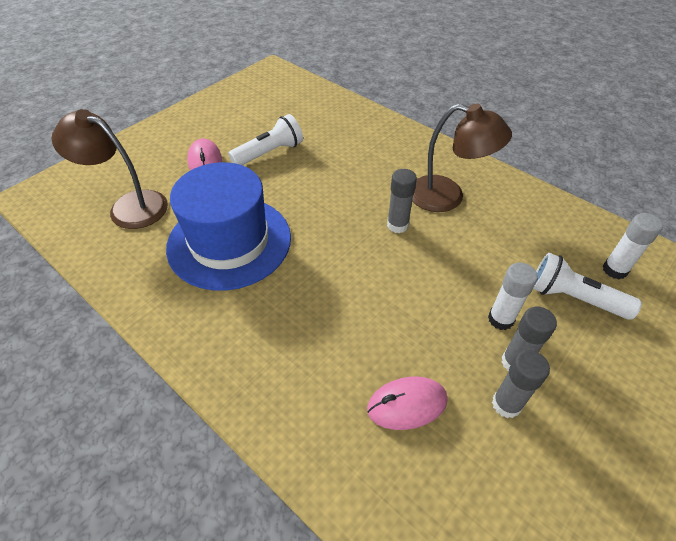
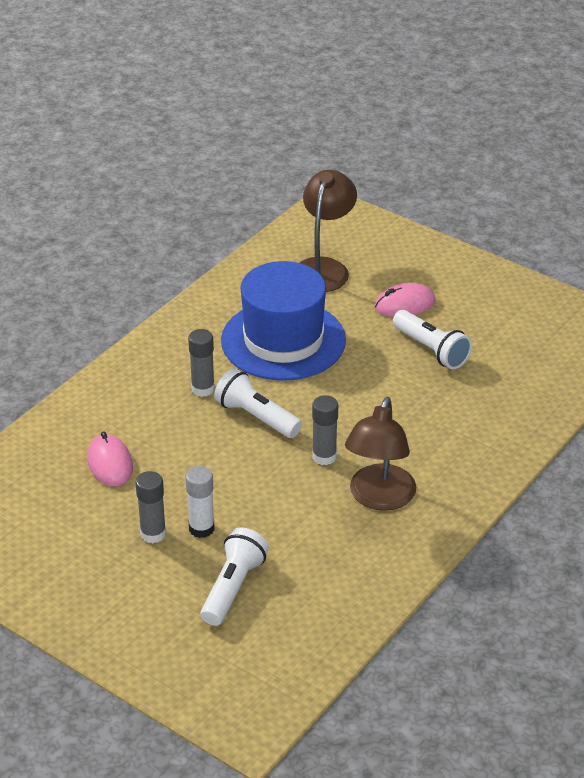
camera: 85 degrees right, 10 degrees down
(340, 268) = (256, 417): none -> white flashlight
(506, 404) = (111, 524): grey glue stick -> grey glue stick (203, 389)
(614, 270) = (277, 629): white glue stick -> none

